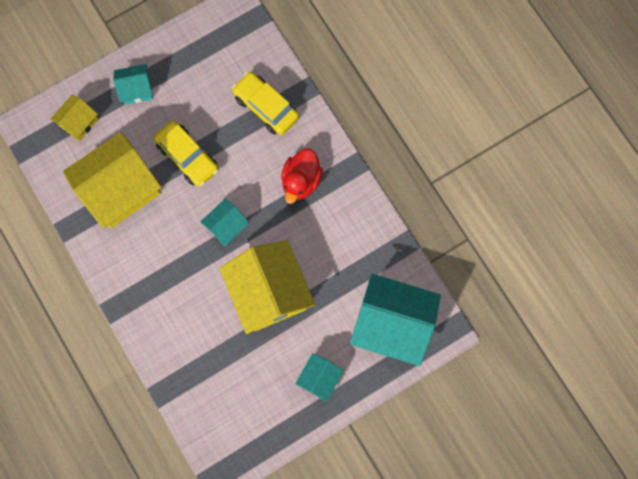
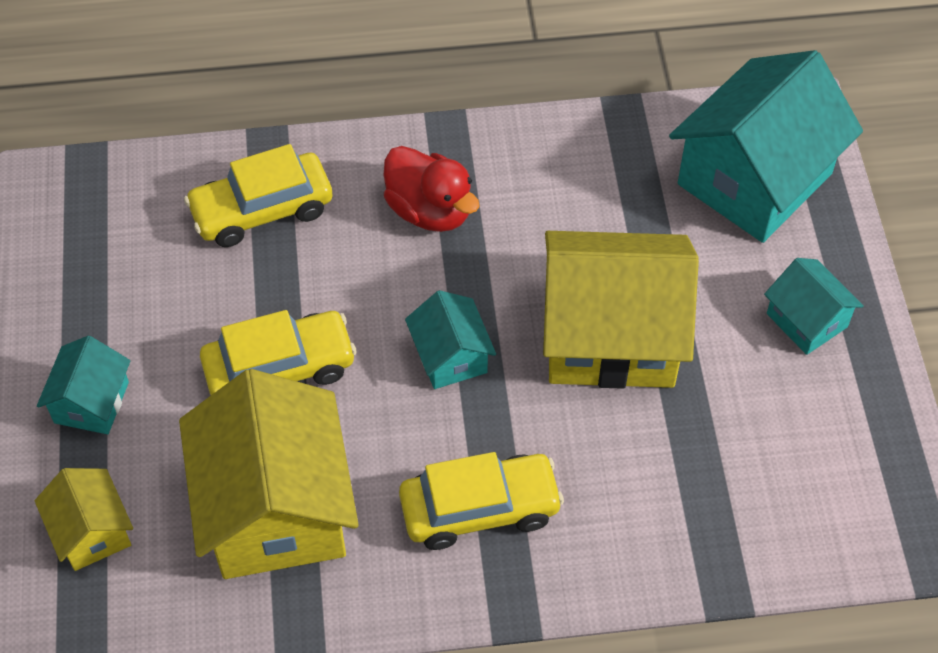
camera: 65 degrees left, 20 degrees down
(156, 273) = (480, 509): none -> yellow car

